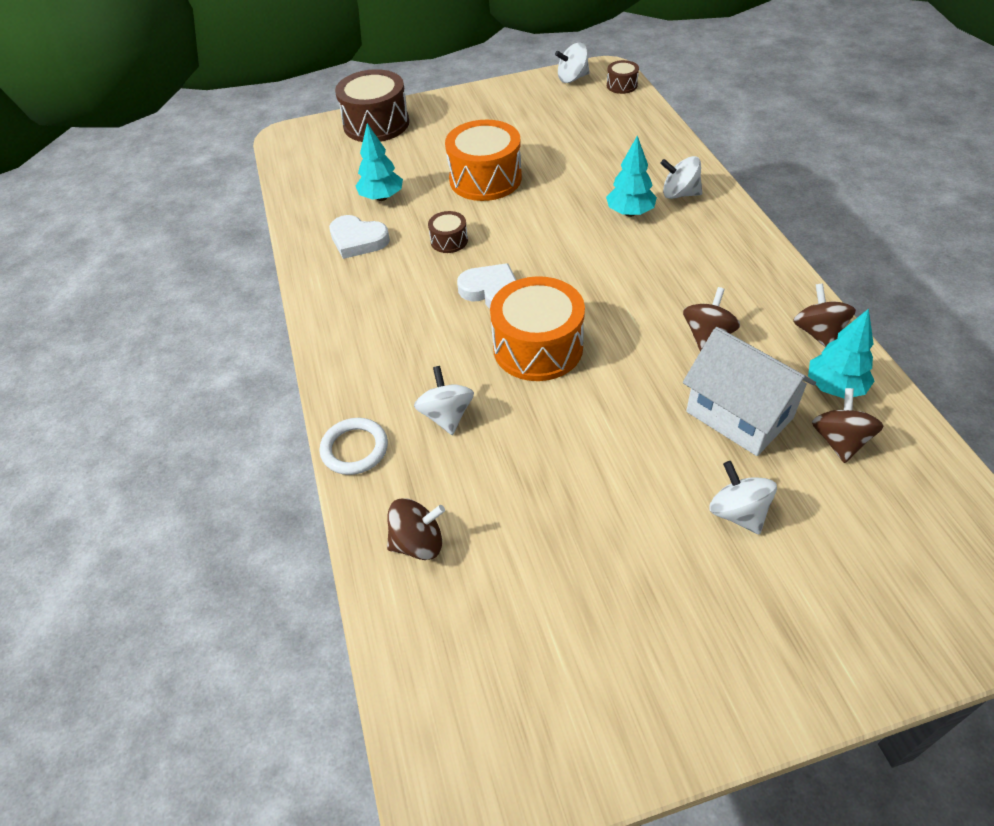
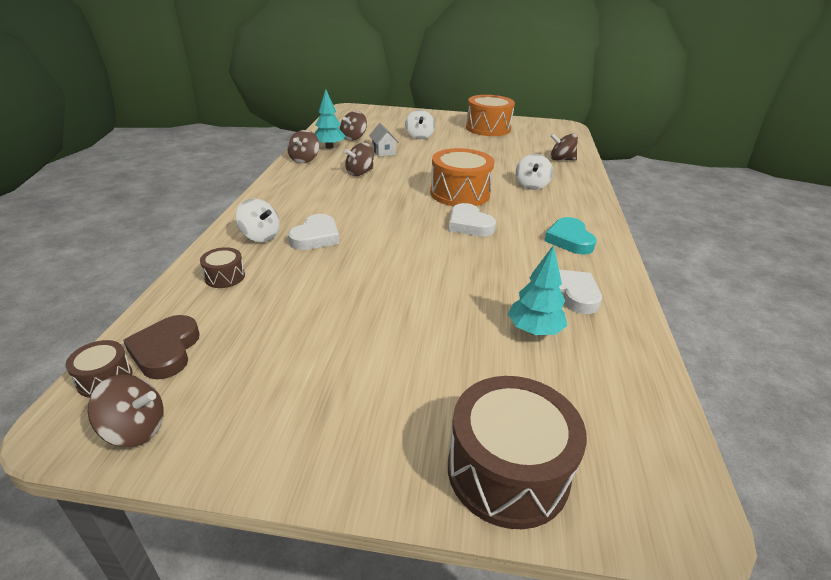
camera: 160 degrees left, 15 degrees down
(354, 449) = (589, 188): white ring -> none
(369, 312) = (569, 240): none -> turquoise heart
(449, 241) = (482, 265): brown drum -> brown drum (225, 277)
(485, 179) = (408, 310): orange drum -> orange drum (488, 128)
(572, 78) = (135, 429): white spinning top -> brown spinning top
(612, 105) = (166, 351): none -> brown heart
(630, 213) = (316, 237): turquoise tree -> white heart
(739, 415) = (383, 151): white house -> white house, size x0.52

